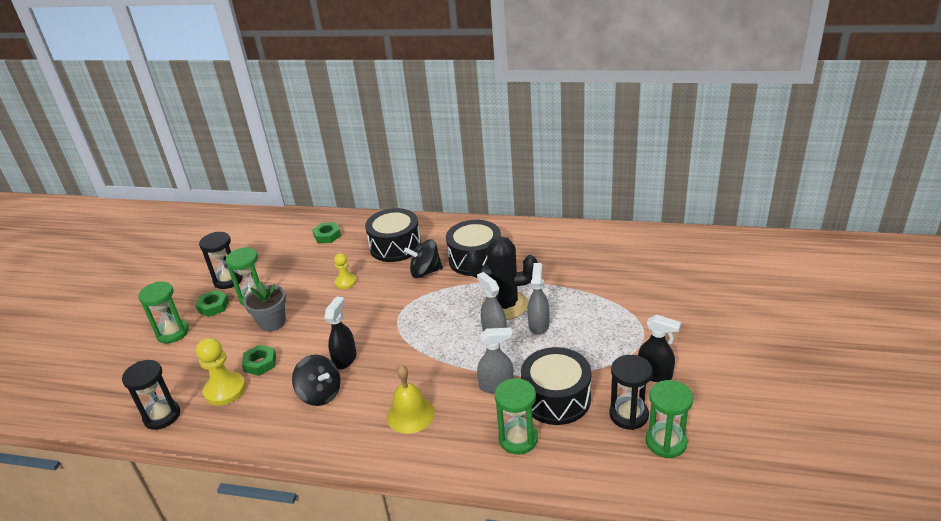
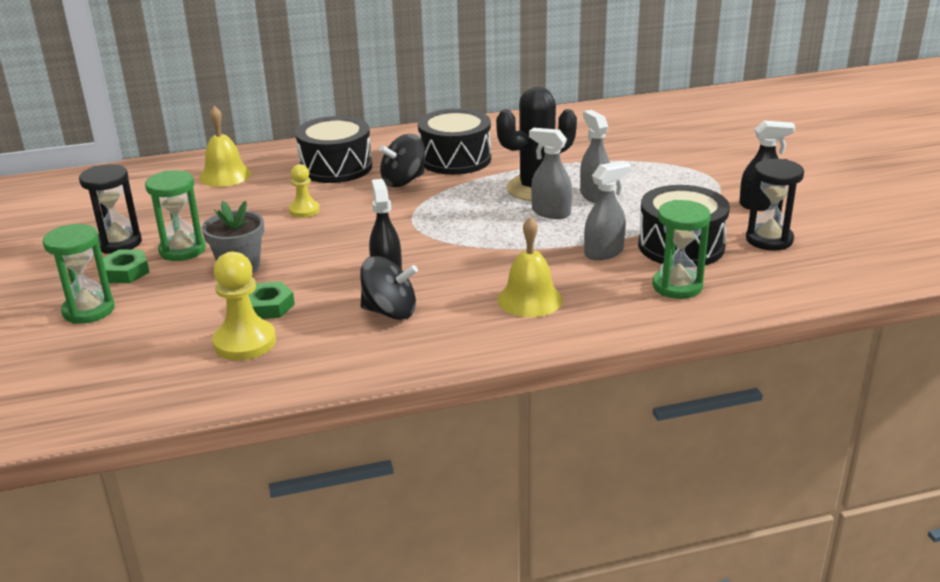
camera: 30 degrees left, 5 degrees down
(162, 416) = (174, 390): black hourglass -> none
(327, 236) = (225, 175): green nut -> yellow bell
(666, 442) = (827, 249): green hourglass -> none

